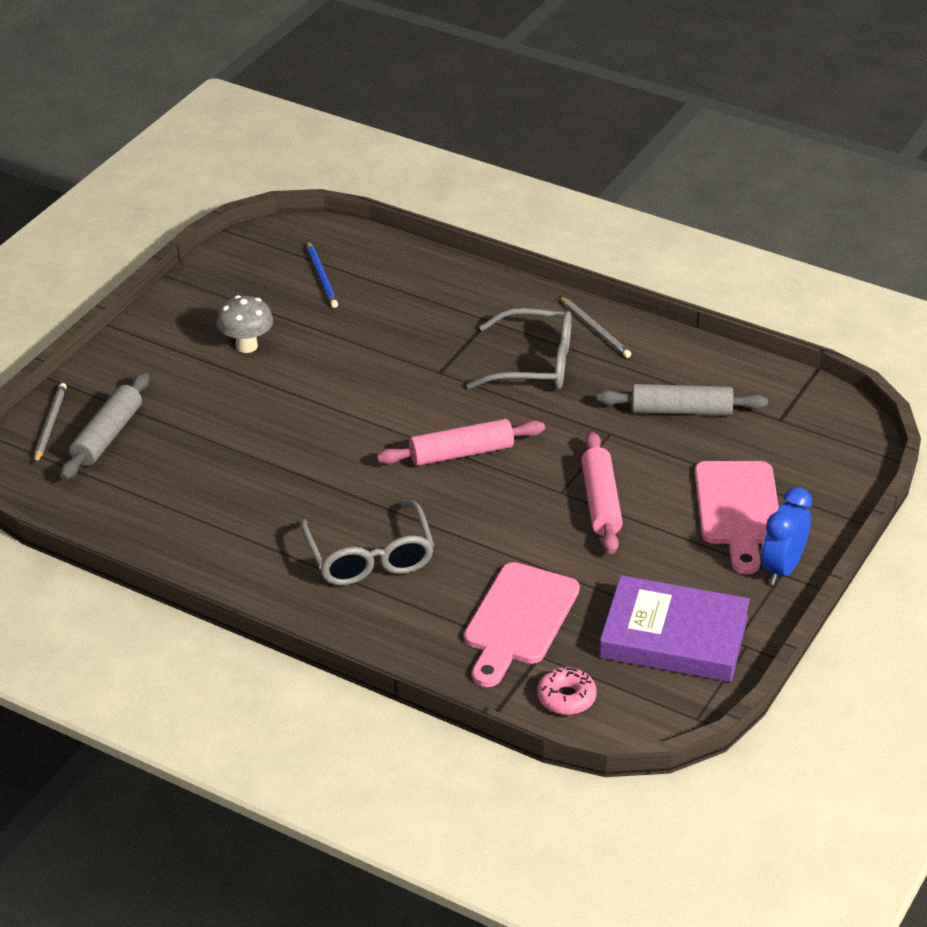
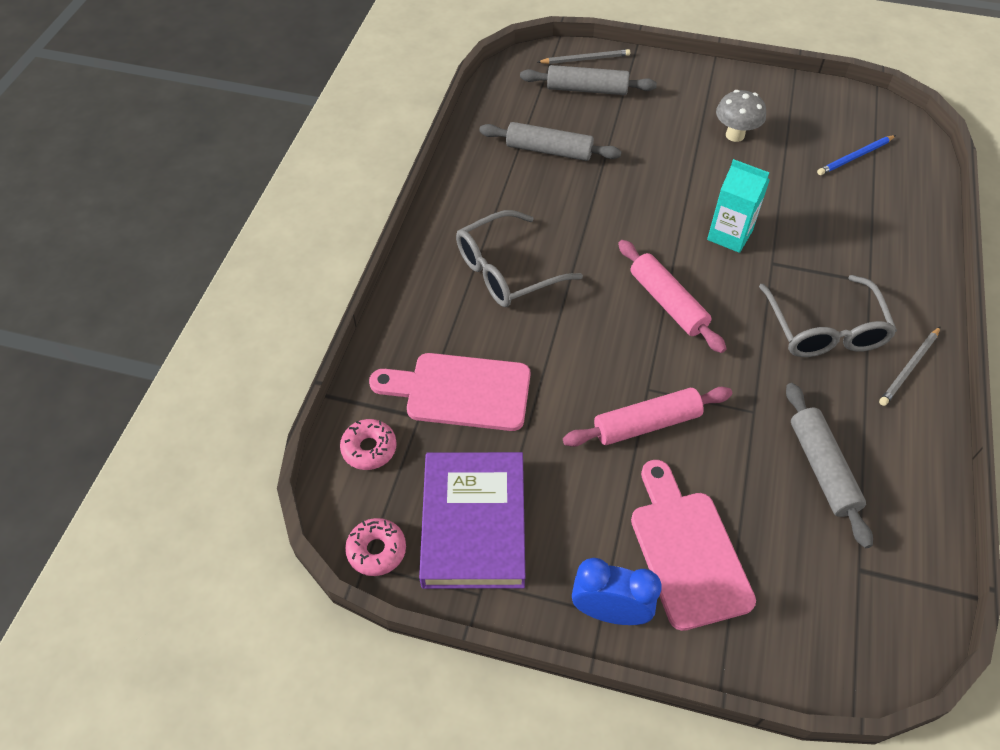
camera: 75 degrees right, 15 degrees up
(197, 488) = (549, 150): none -> grey rolling pin
(390, 389) = (729, 235): none -> turquoise carton
(684, 707) = (376, 550): none -> pink donut
(738, 509) = (687, 551): pink cutting board -> pink cutting board turned 90 degrees clockwise

